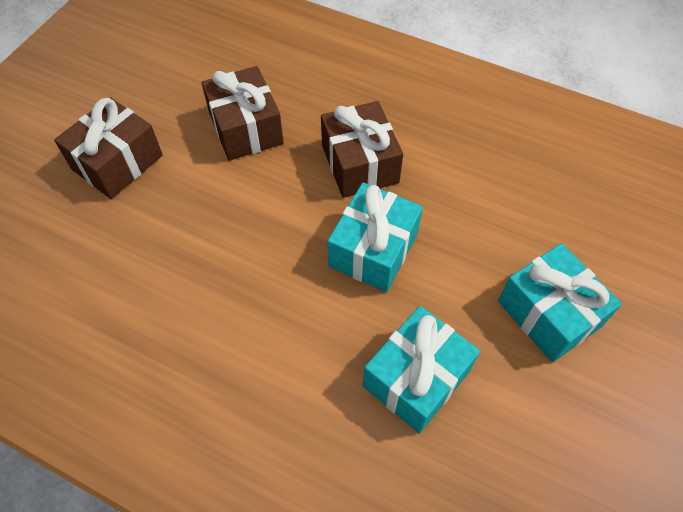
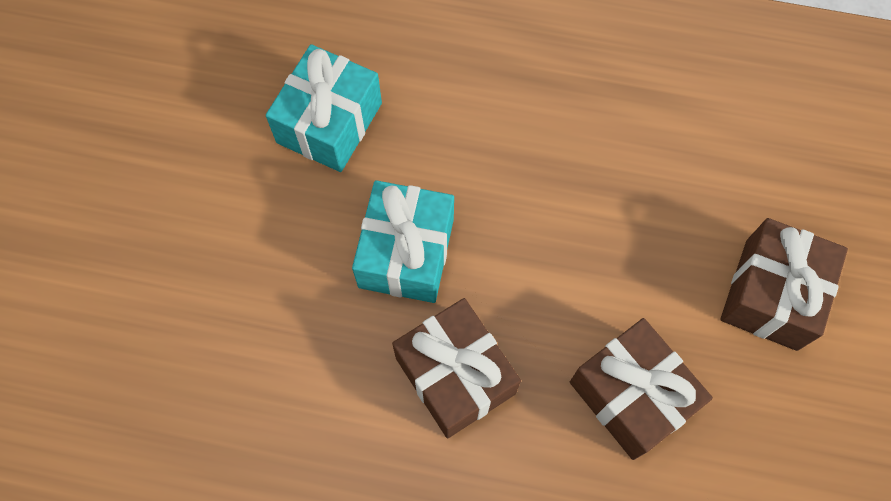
camera: 165 degrees right, 10 degrees up
(549, 314) = (194, 224): turquoise gift -> none

